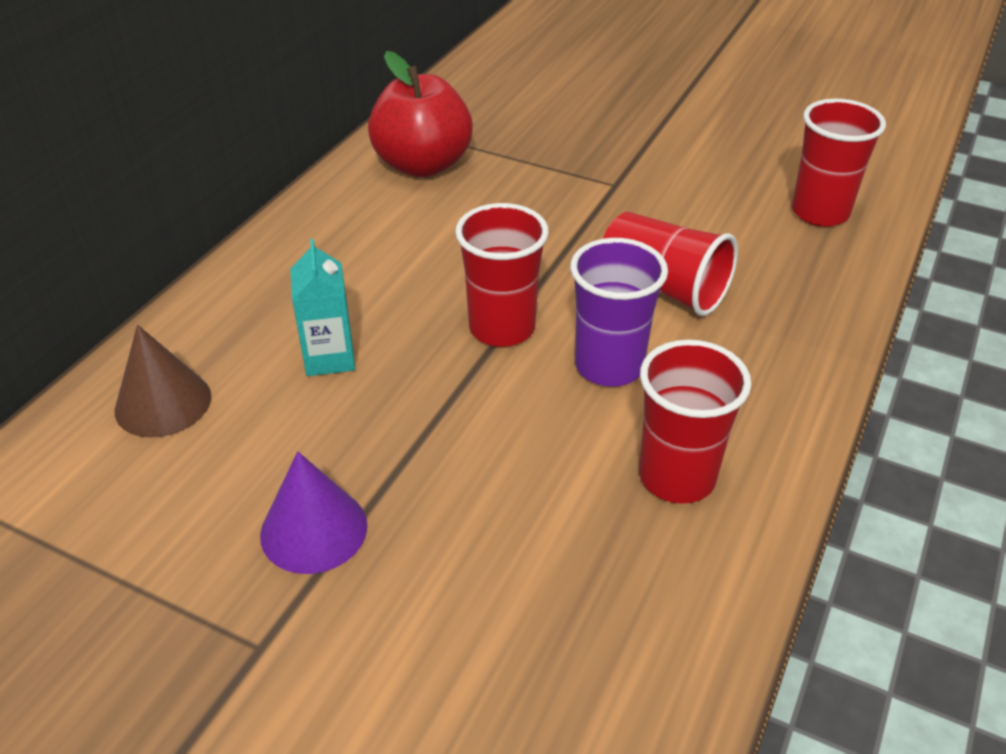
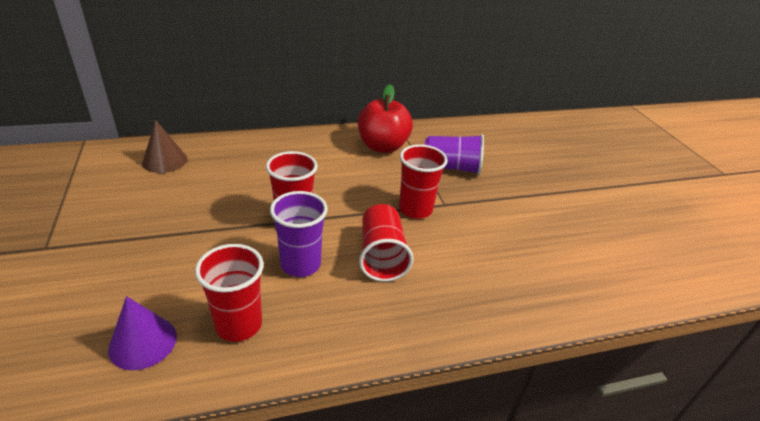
camera: 45 degrees right, 5 degrees down
(314, 529) = (120, 229): purple cone -> purple cone (143, 342)
(329, 357) = (227, 184): turquoise carton -> none
(545, 137) = (451, 167): none -> purple cup
(820, 212) = (523, 286): red cup -> red cup (415, 209)

